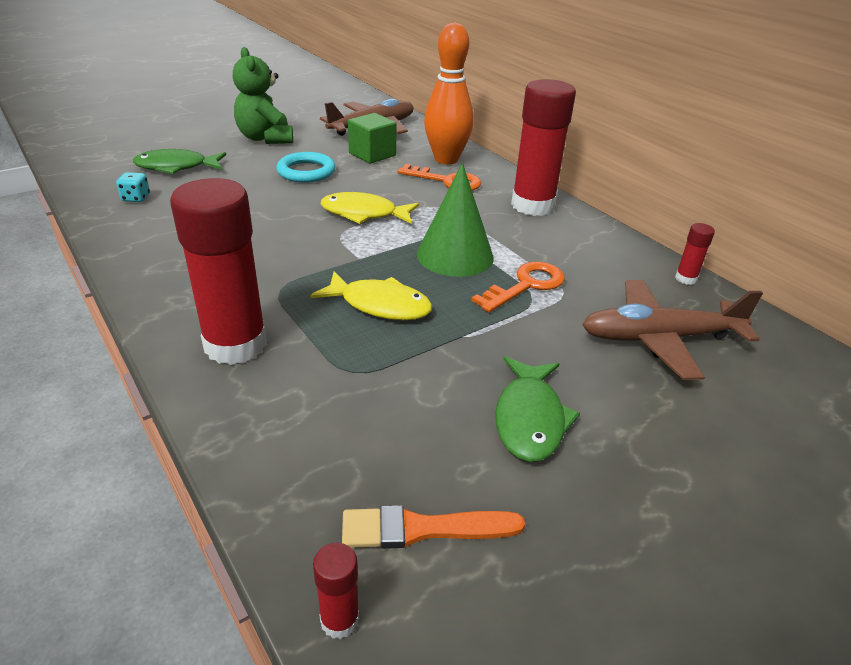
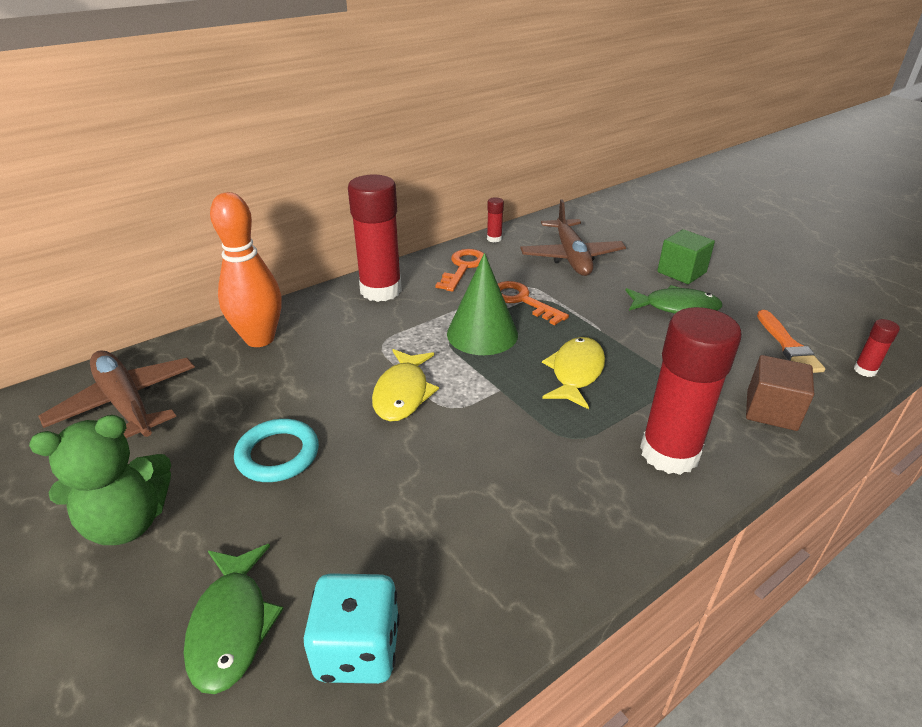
camera: 90 degrees left, 0 degrees up
(136, 198) = (358, 649): turquoise dice -> turquoise dice, size x1.96
(274, 449) = (771, 410): none -> brown cube
(372, 154) = (230, 397): green cube -> green cube (681, 272)
(446, 181) = (320, 338): orange key -> orange key (463, 267)

